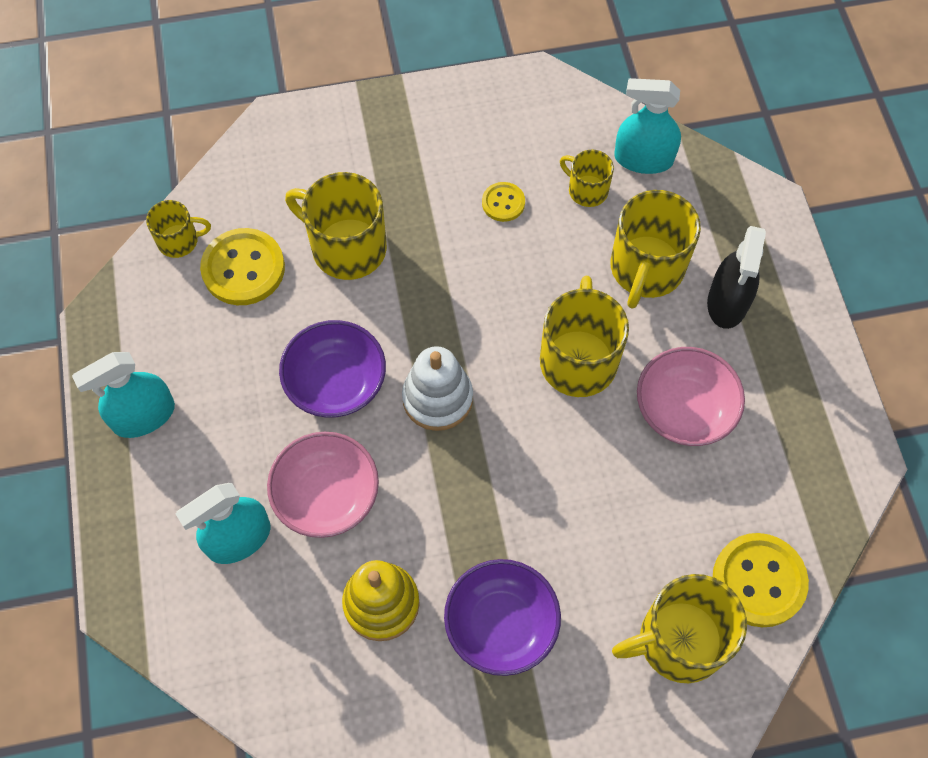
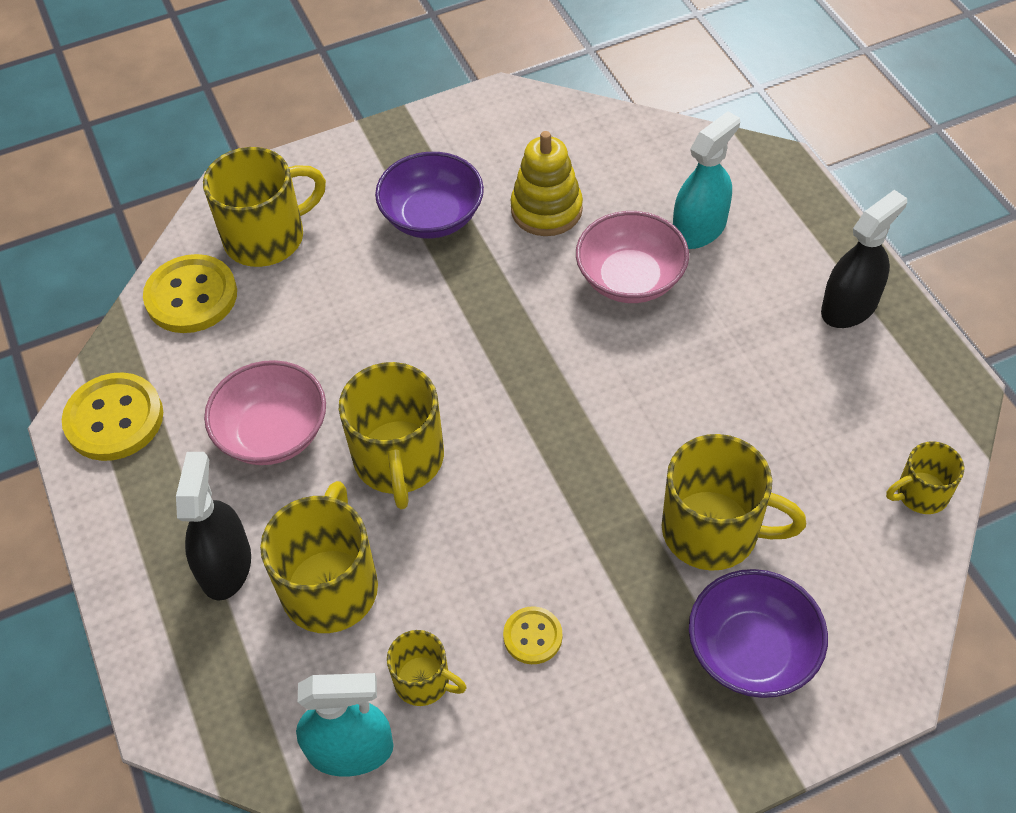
camera: 170 degrees right, 10 degrees down
(144, 416) = (849, 306): turquoise spray bottle -> black spray bottle
(243, 268) = (826, 477): yellow button -> yellow button (114, 419)
(336, 383) = (663, 379): purple bowl -> purple bowl (752, 650)
(437, 398) = (547, 387): white stacking toy -> none

